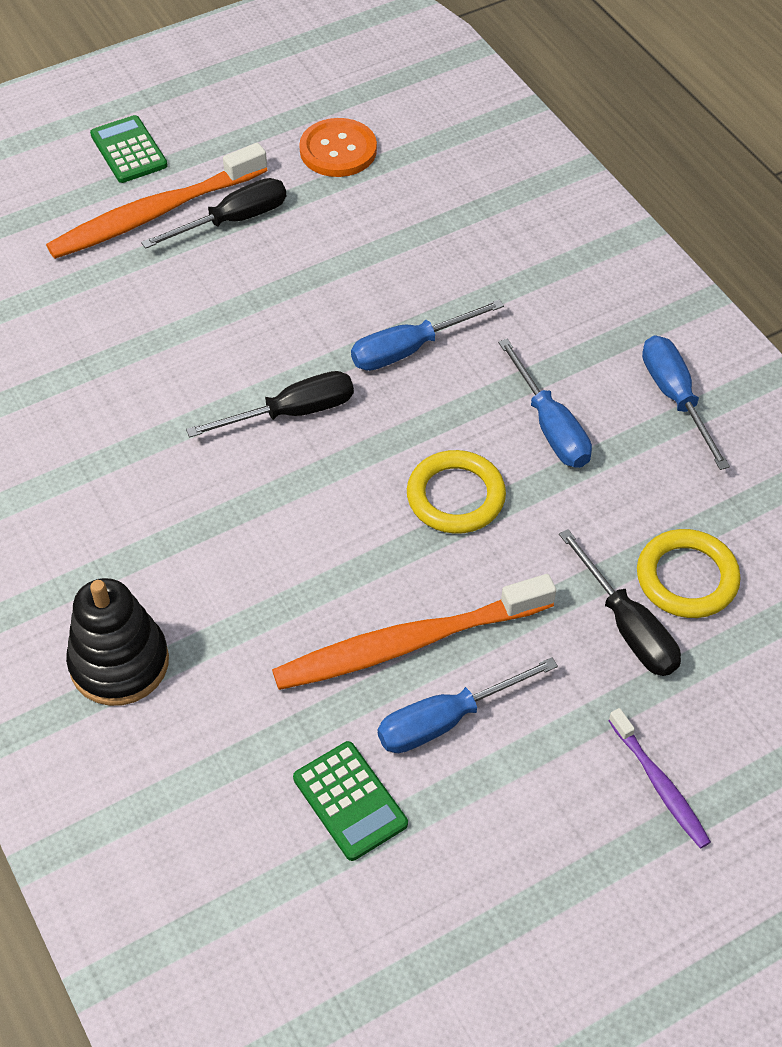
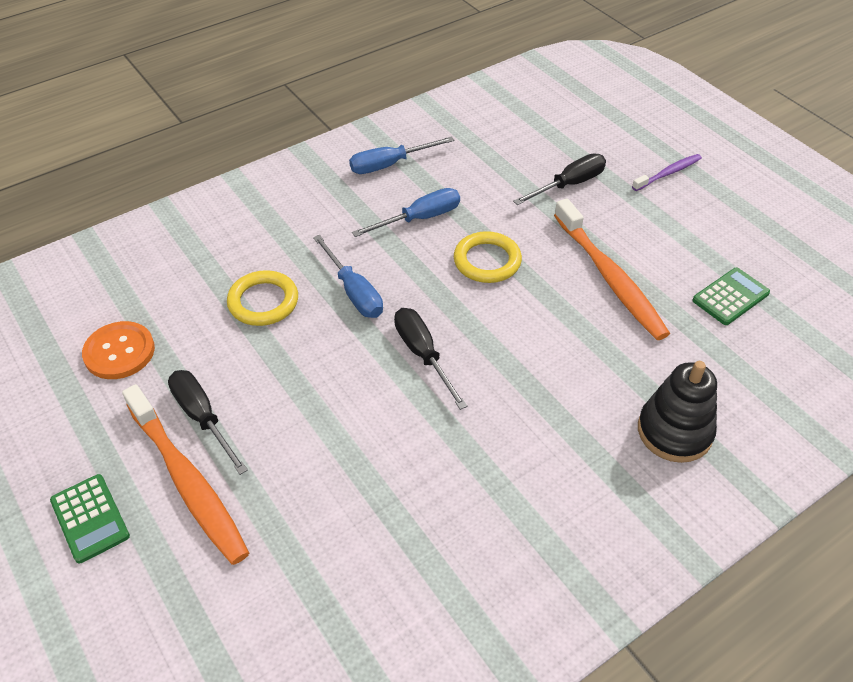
camera: 95 degrees left, 5 degrees down
(129, 150) = (90, 518): green calculator -> green calculator turned 90 degrees counterclockwise
(446, 720) = (659, 257): blue screwdriver -> none
(687, 578) = (528, 162): yellow ring -> yellow ring (263, 302)

